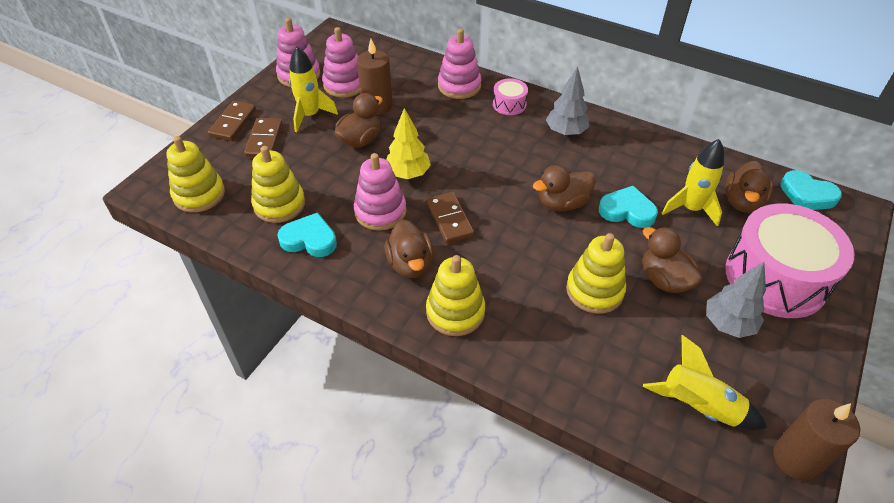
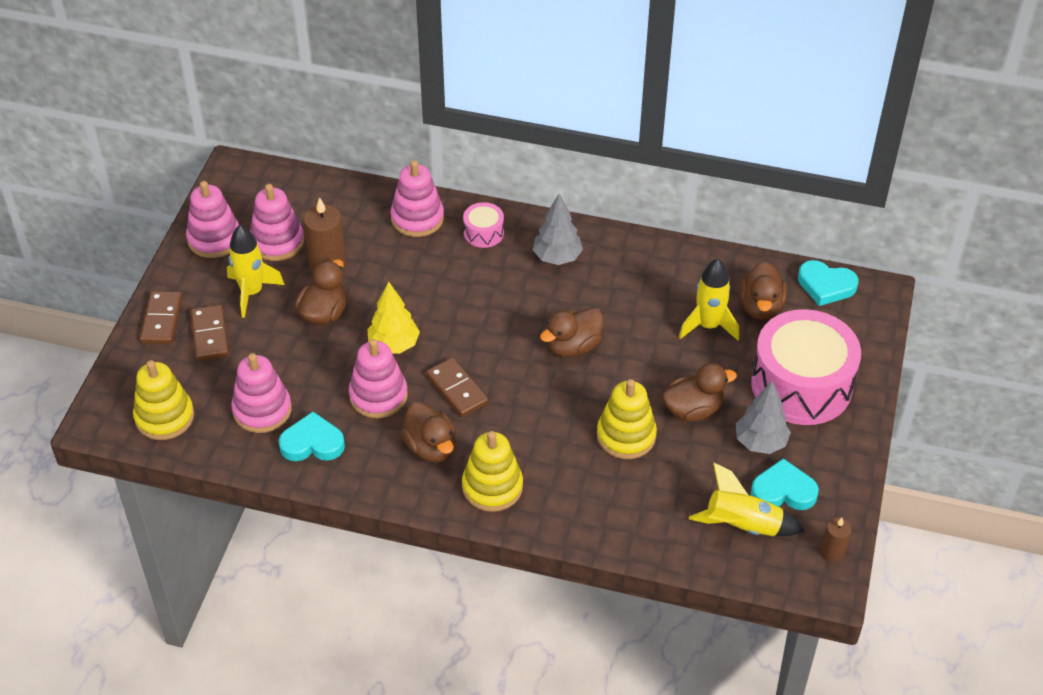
camera: 15 degrees left, 0 degrees up
(279, 204) = (262, 410): yellow stacking toy -> pink stacking toy
(627, 211) = (643, 341): turquoise heart -> turquoise heart (783, 491)
(664, 279) = (693, 410): brown duck -> brown duck turned 120 degrees clockwise
(796, 459) = (832, 552): brown candle -> brown candle, size x0.57

